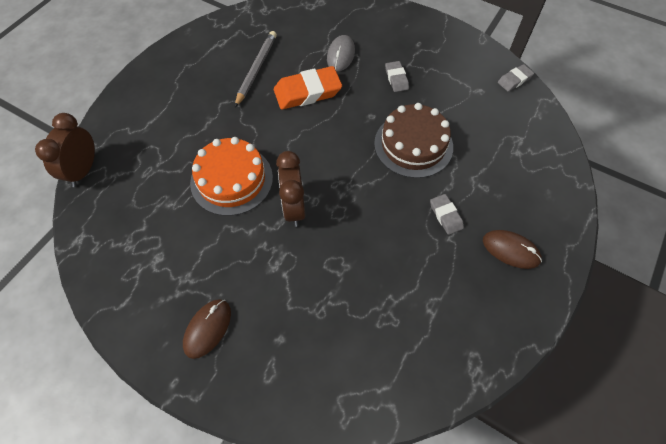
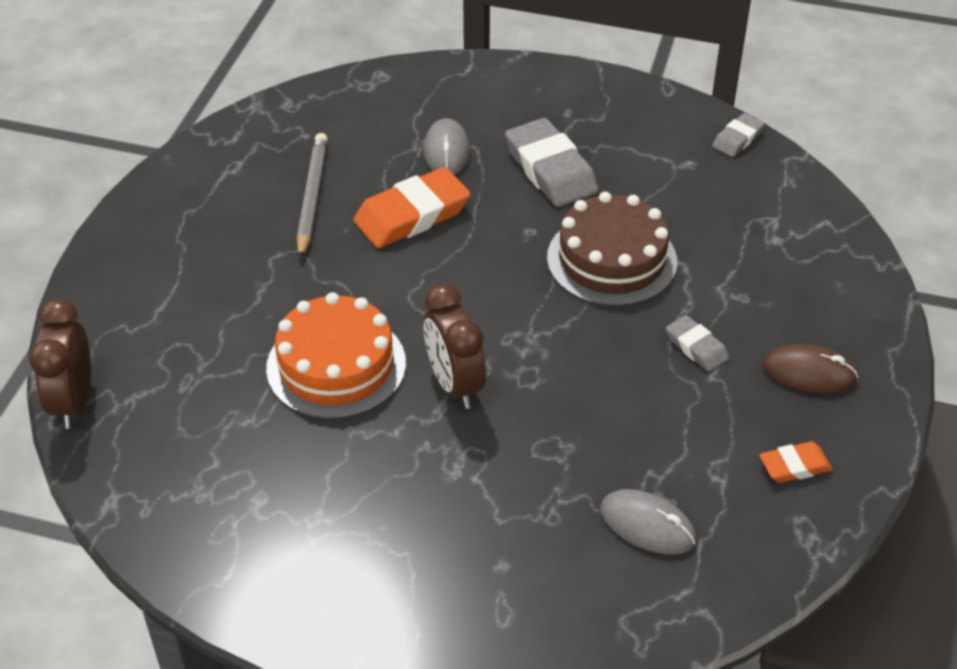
camera: 15 degrees left, 15 degrees down
(207, 329) = (382, 577): brown mouse -> none
(376, 334) = (647, 525): none -> grey mouse
(396, 78) = (550, 169): grey eraser -> grey eraser, size x1.87
(482, 315) = (794, 466): none -> orange eraser

